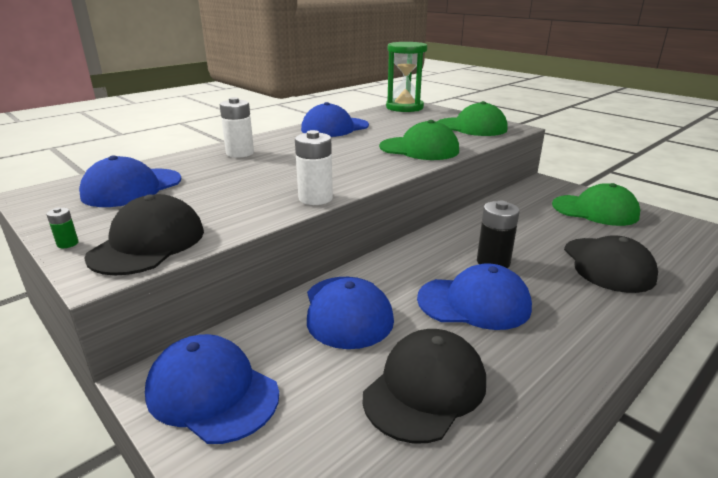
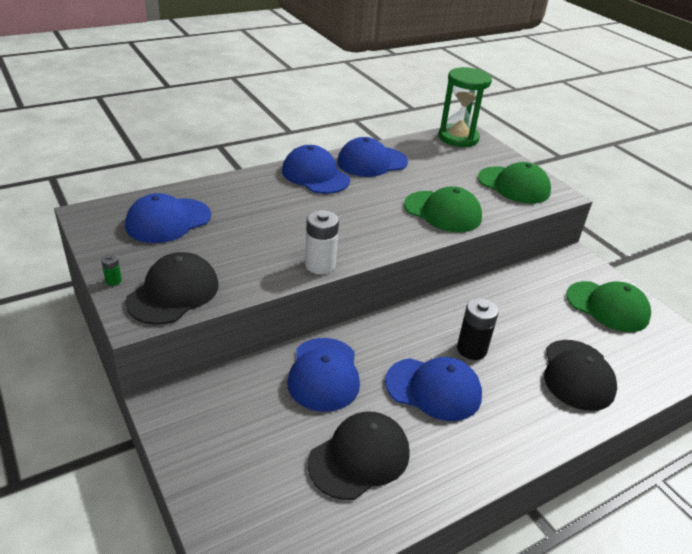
camera: 10 degrees right, 10 degrees up
(212, 392) = (203, 424): blue cap -> blue cap (315, 175)
(240, 153) = (269, 187): white battery -> none

